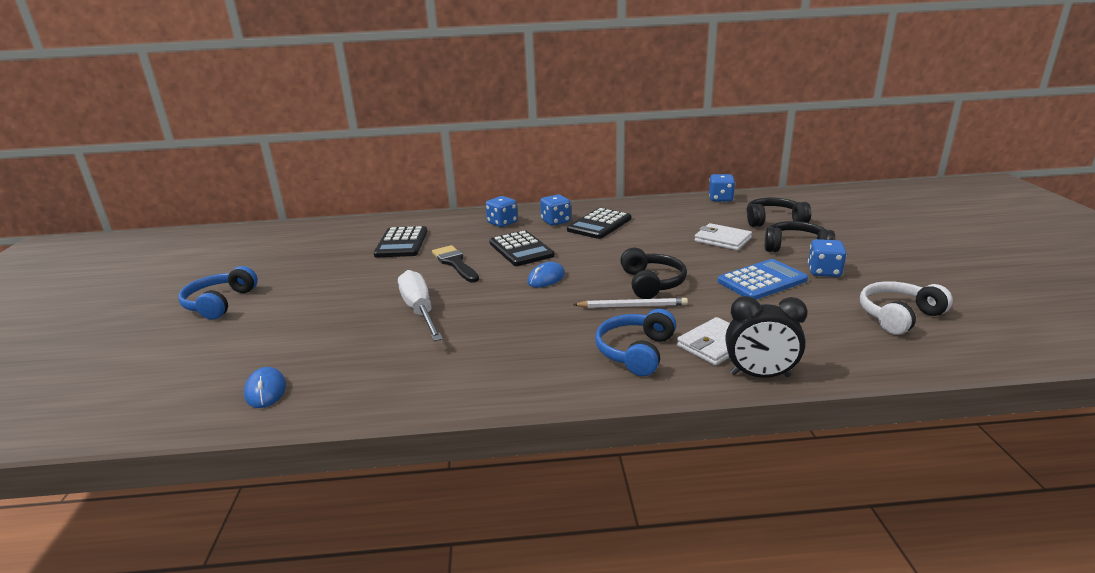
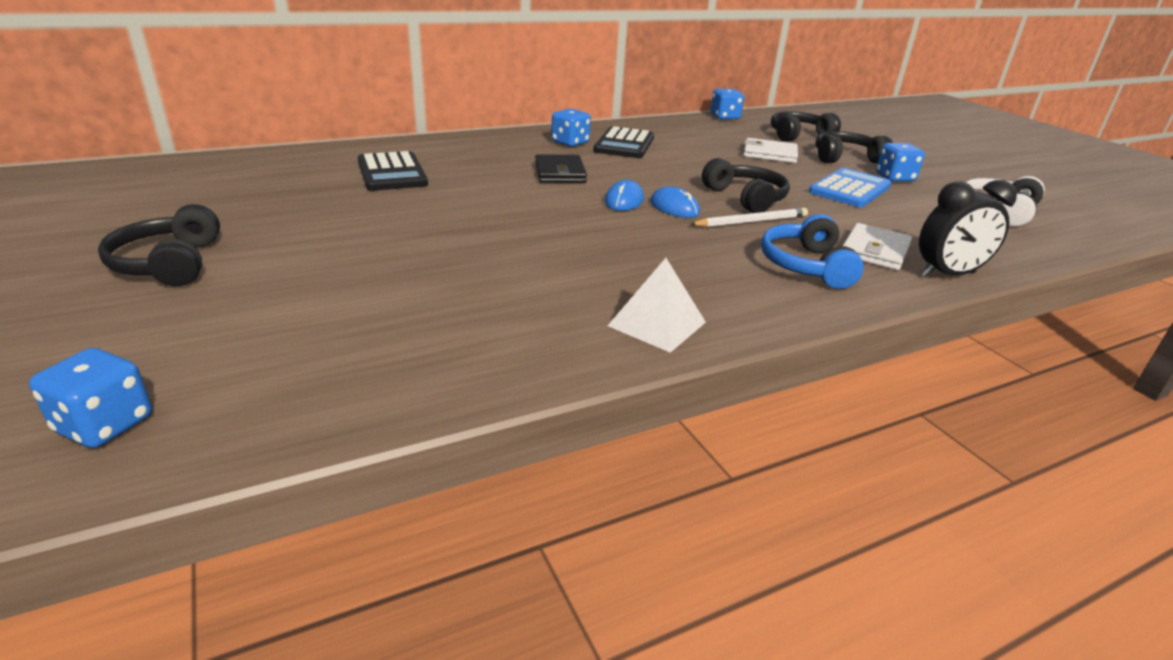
camera: 25 degrees left, 5 degrees up
(219, 303) = (169, 263): blue headphones -> black headphones
(266, 390) = (375, 369): blue mouse -> blue mouse (674, 207)
(419, 310) = (502, 247): white screwdriver -> none
(455, 263) = (491, 191): black brush -> none
(466, 385) = (657, 324): none -> white pyramid
(502, 223) = (505, 146): blue dice -> blue dice (105, 425)
(521, 249) = (560, 173): black calculator -> black wallet

